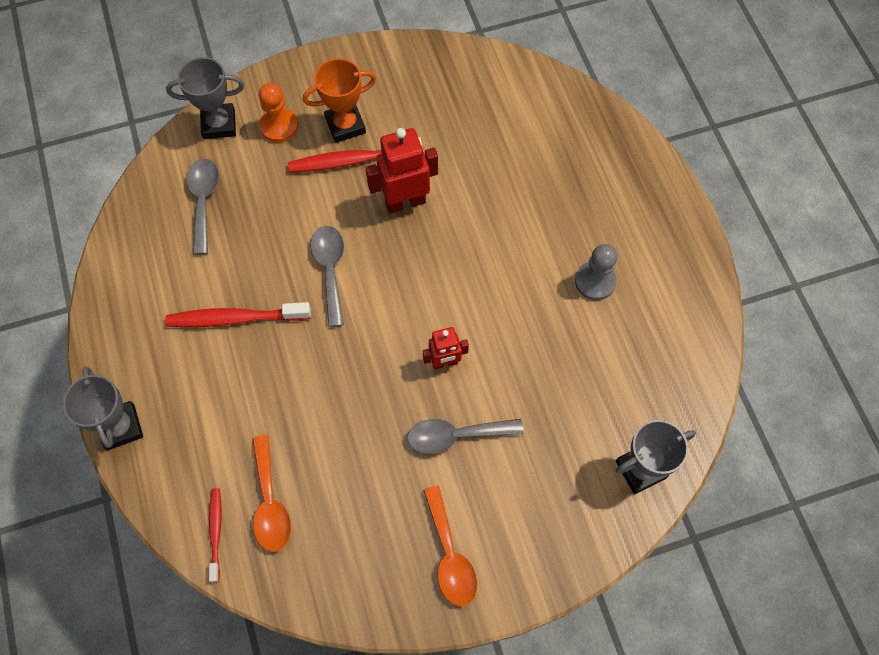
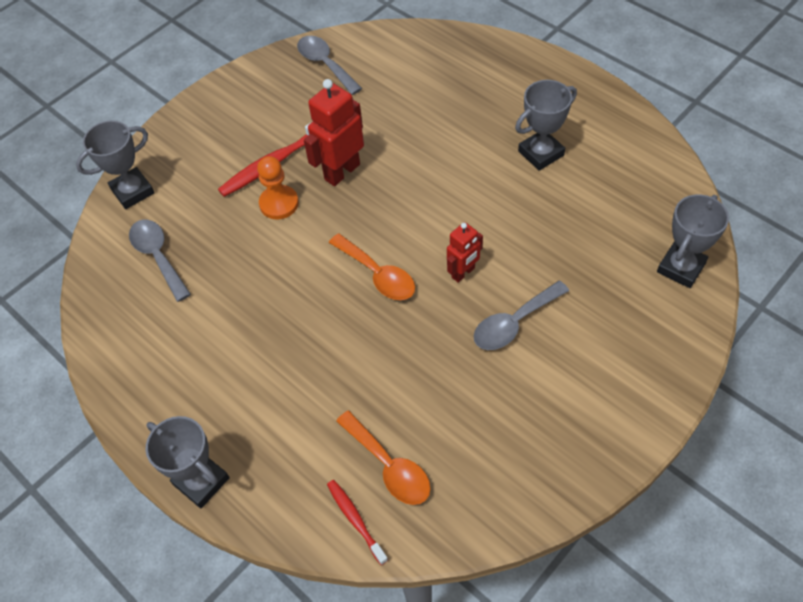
camera: 25 degrees left, 10 degrees down
(235, 318) = (252, 333): red toothbrush -> none
(279, 126) = (190, 168): orange pawn -> orange pawn (279, 203)
(330, 270) = (312, 253): grey spoon -> grey spoon (325, 64)
(345, 125) = (249, 140): orange trophy -> none
(450, 555) = (578, 418): orange spoon -> orange spoon (378, 275)
(595, 281) = (541, 153): grey pawn -> grey trophy

